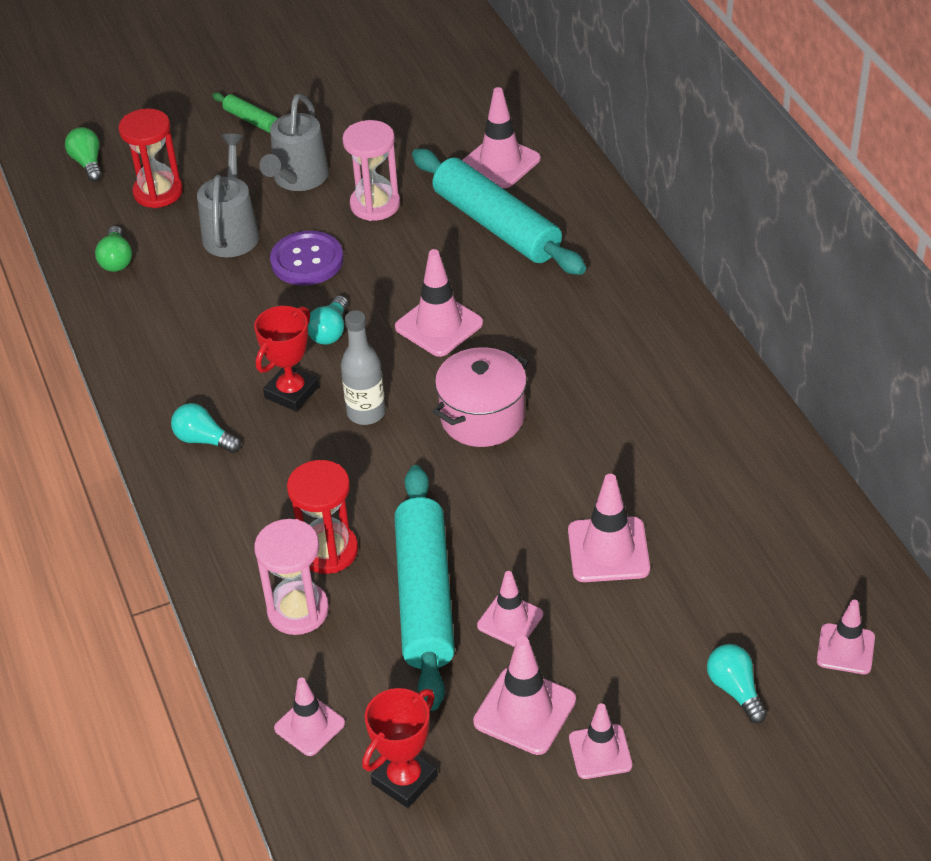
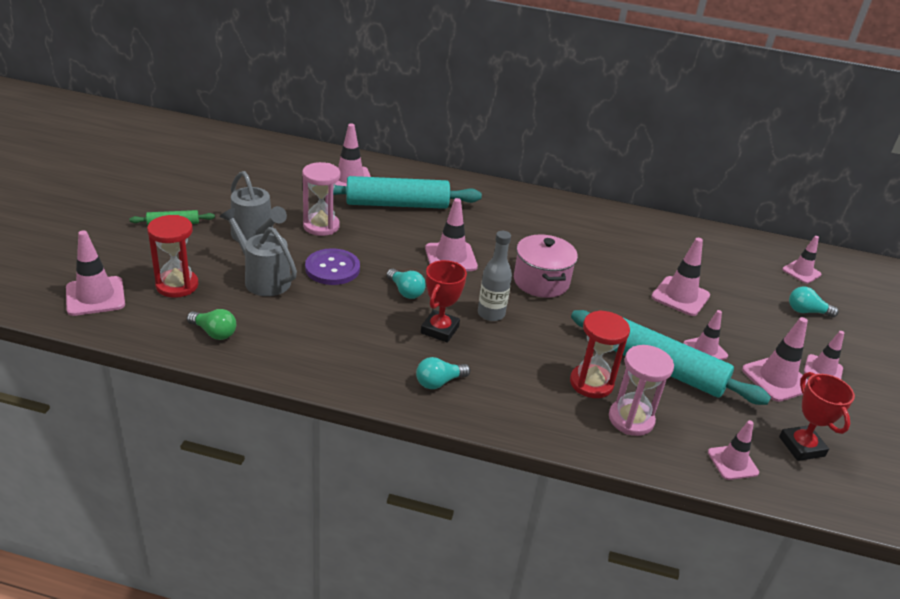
camera: 60 degrees left, 10 degrees down
(88, 163) = (95, 296): green light bulb -> pink traffic cone
(291, 392) = (440, 330): red trophy -> red trophy turned 45 degrees clockwise

